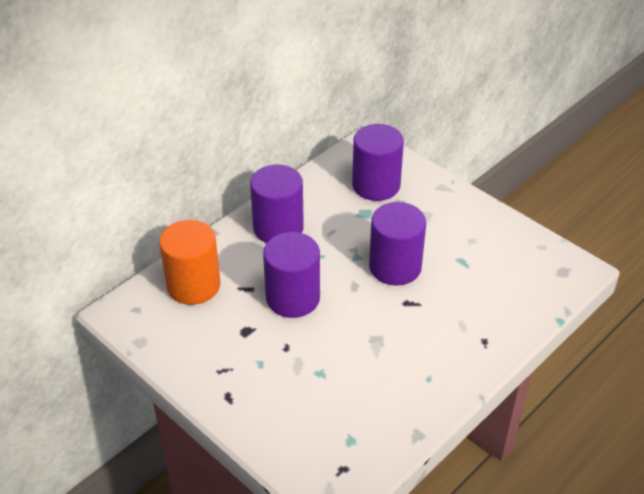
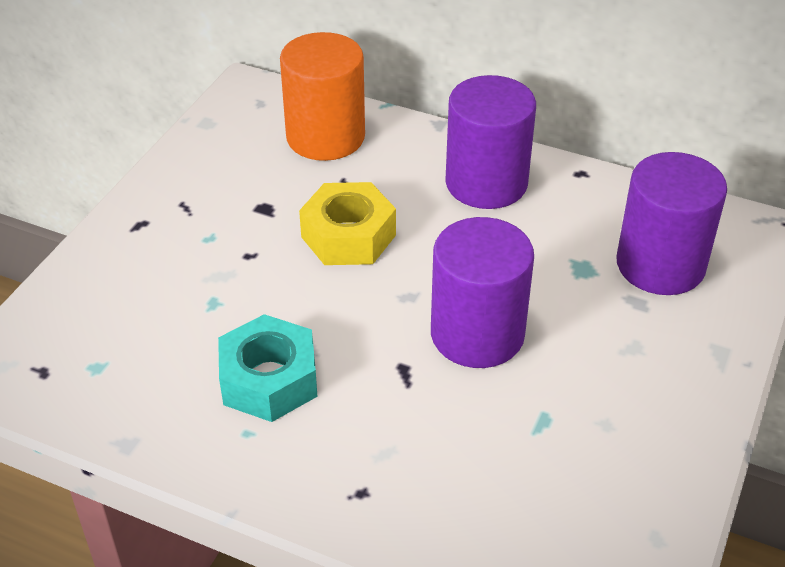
camera: 70 degrees right, 0 degrees up
(293, 298) = (348, 236): purple cylinder -> yellow nut
(394, 360) = (269, 380): none -> turquoise nut

